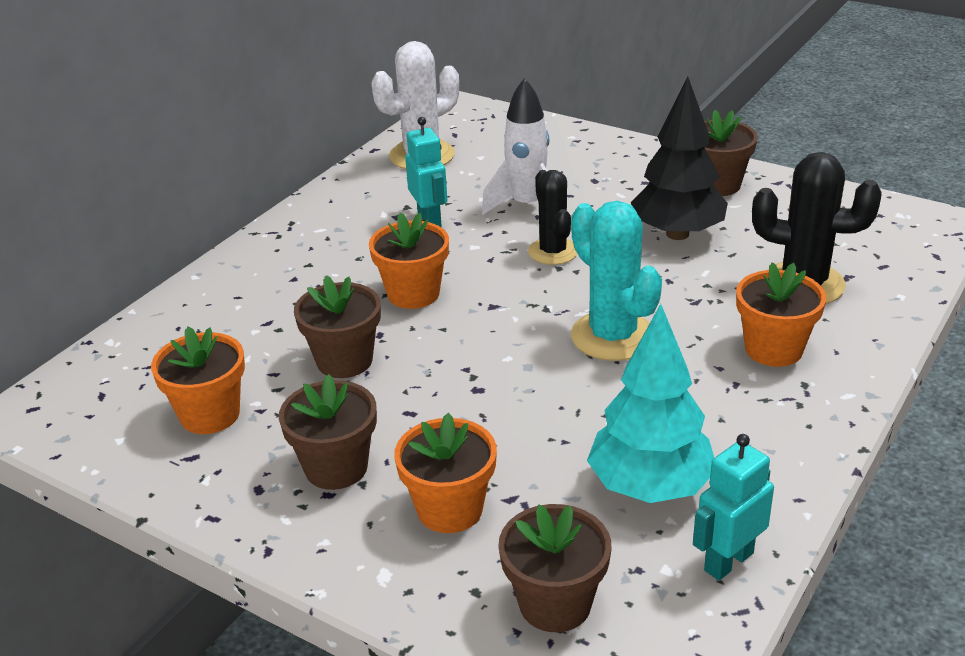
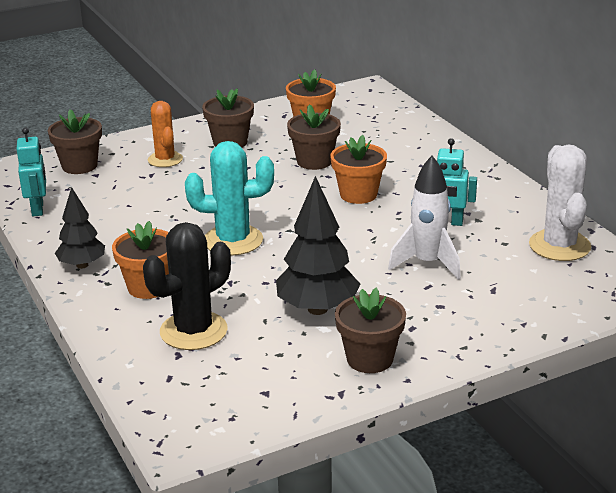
camera: 120 degrees right, 5 degrees down
(450, 509) = (165, 159): orange flower pot -> orange cactus
(553, 252) = (352, 253): black cactus -> none
(650, 488) = (106, 208): turquoise tree -> none
(799, 425) = (82, 265): none -> black tree

